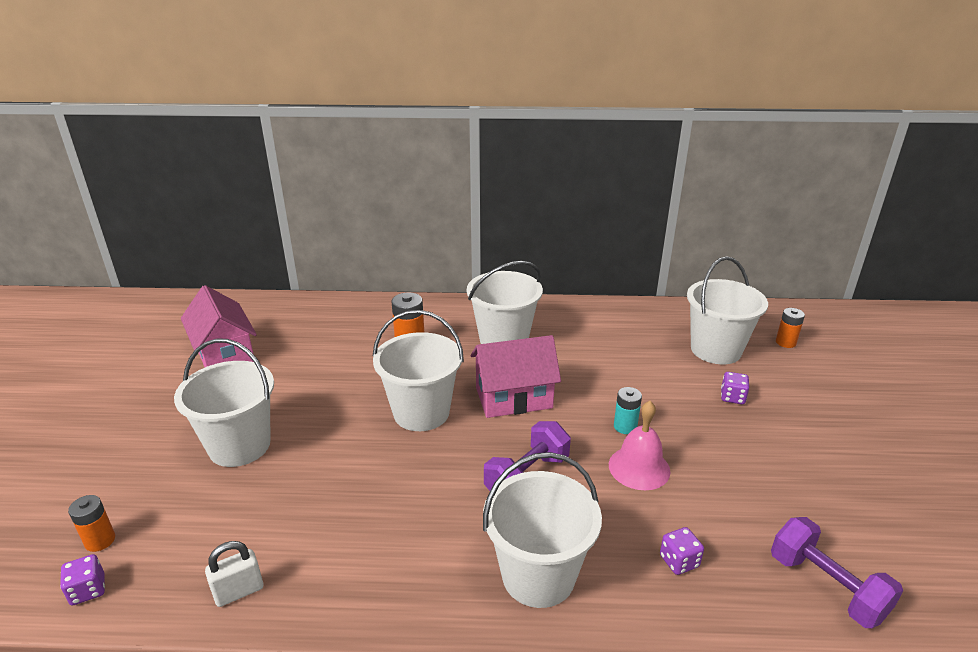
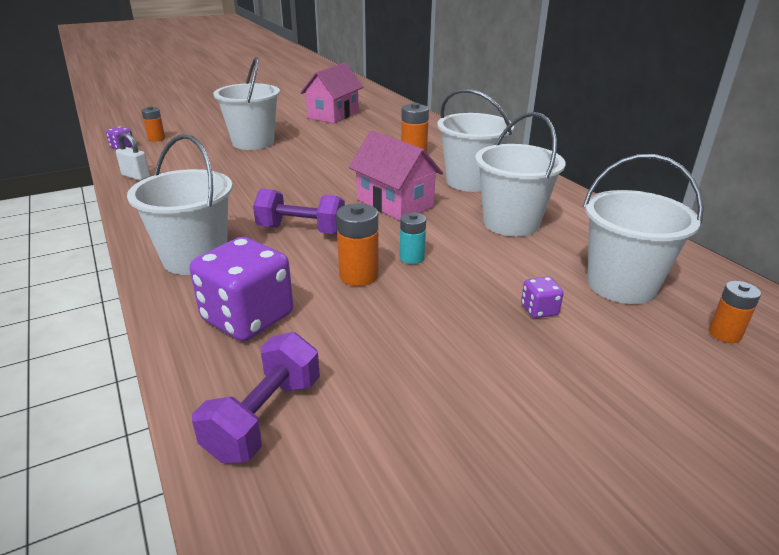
camera: 60 degrees right, 0 degrees up
(421, 412) = (338, 178): white bucket -> white bucket (511, 223)
(639, 467) = (358, 276): pink bell -> orange battery
(679, 561) = (248, 318): purple dice -> purple dice, size x2.27

